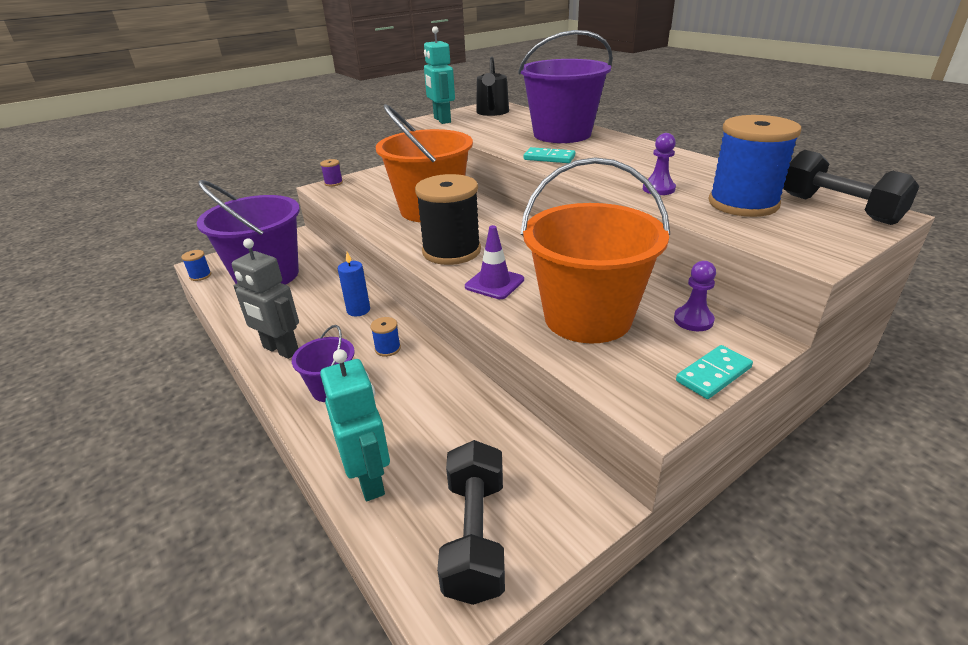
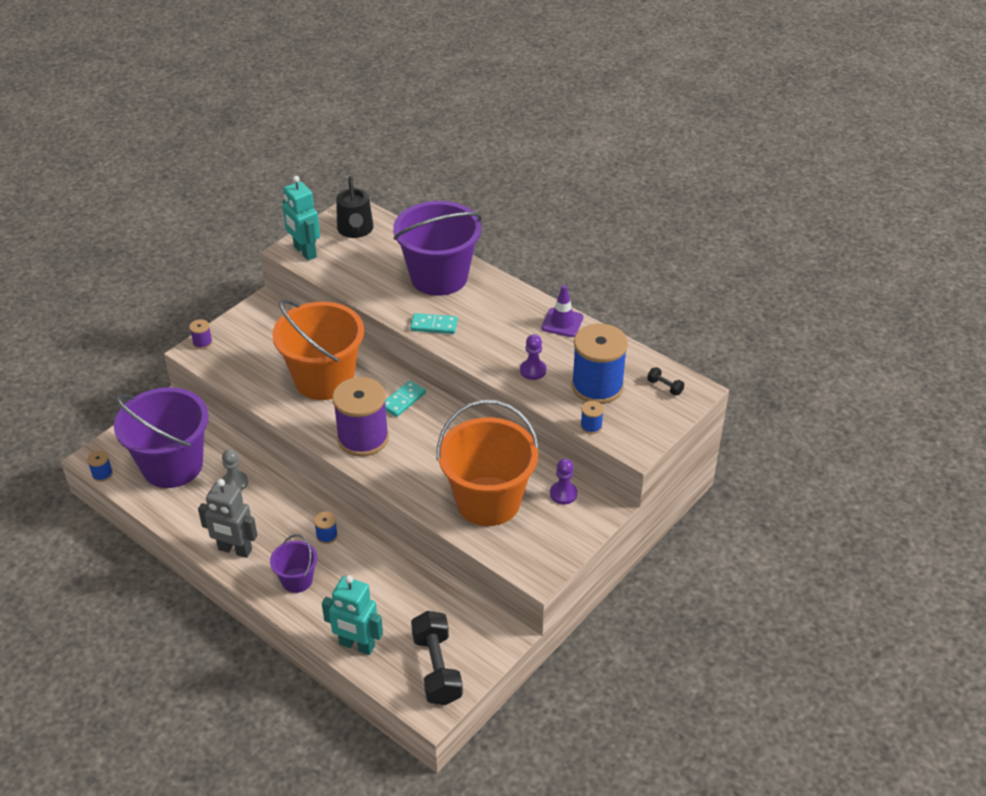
camera: 15 degrees left, 10 degrees up
(317, 294) = (235, 482): none -> grey pawn
(358, 310) = (283, 497): blue candle -> none
(370, 479) = (356, 645): turquoise robot -> turquoise robot turned 150 degrees clockwise
(451, 251) = (363, 438): black spool -> purple spool
(494, 283) = (410, 473): purple traffic cone -> purple traffic cone (562, 322)
(713, 374) = (574, 541): turquoise domino -> turquoise domino (403, 400)
(740, 233) = (591, 426): none -> blue spool
(838, 209) = (664, 387): black dumbbell -> black dumbbell, size x0.44

